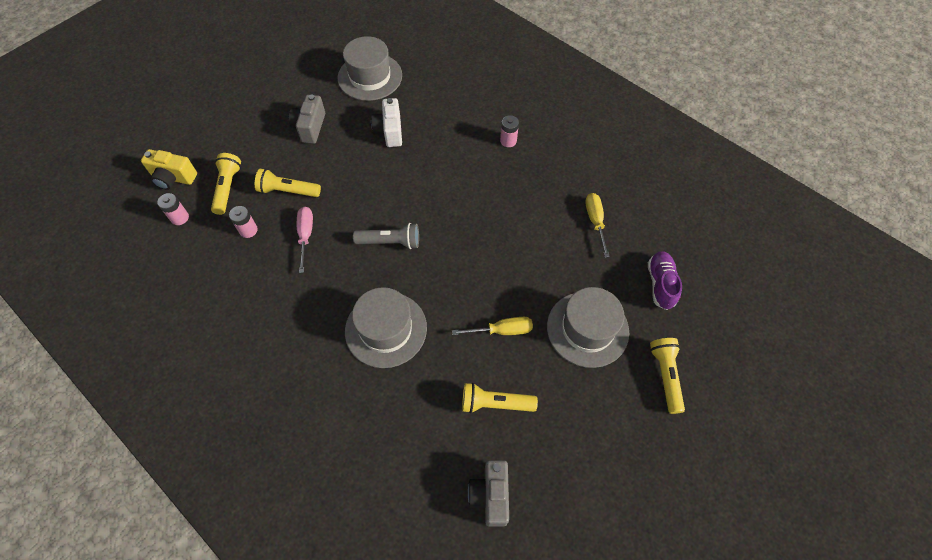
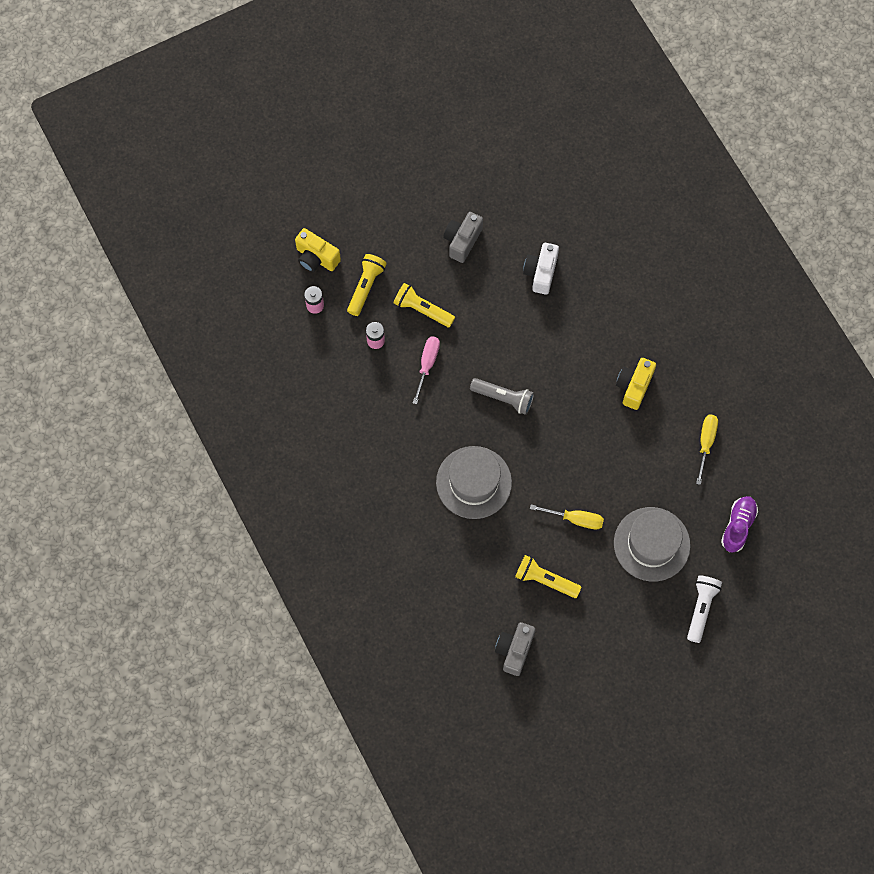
camera: 20 degrees right, 10 degrees up
(370, 77) = (541, 195): grey hat -> none
(508, 141) = (657, 324): pink battery -> none
(509, 195) = (634, 386): none -> yellow camera
(665, 375) = (701, 608): yellow flashlight -> white flashlight

